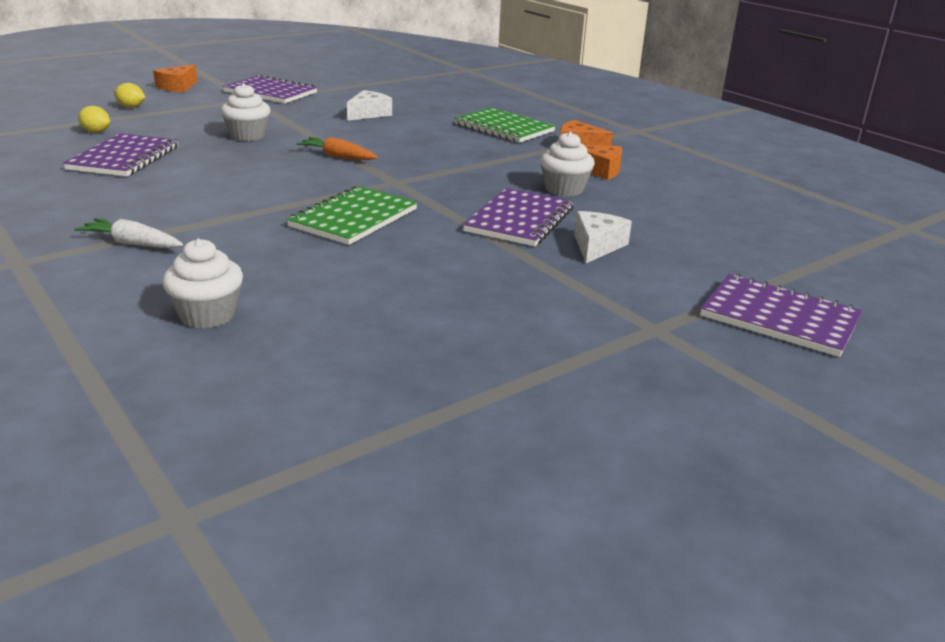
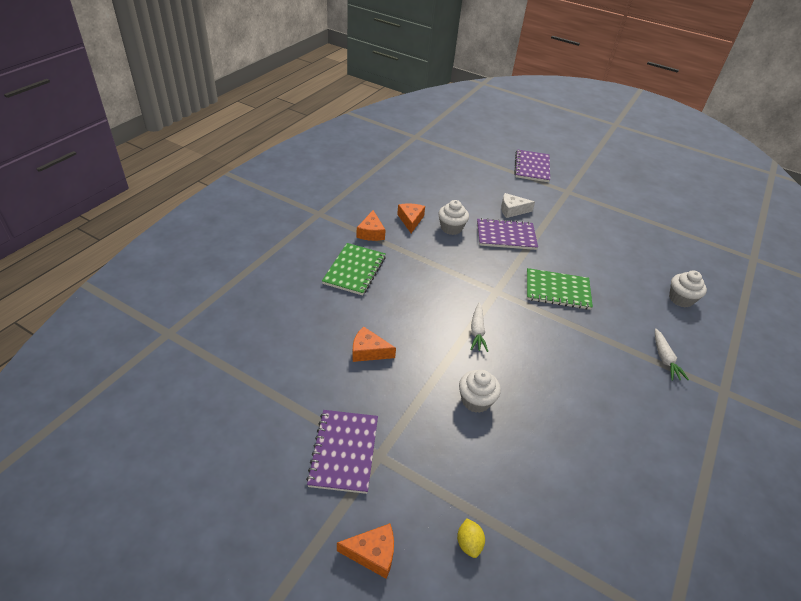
camera: 115 degrees left, 15 degrees up
(96, 132) = (550, 514): yellow lemon -> none
(124, 158) = (579, 448): purple notebook -> none
(338, 156) = (477, 331): orange carrot -> white carrot
(368, 114) = (368, 351): white cheese -> orange cheese

